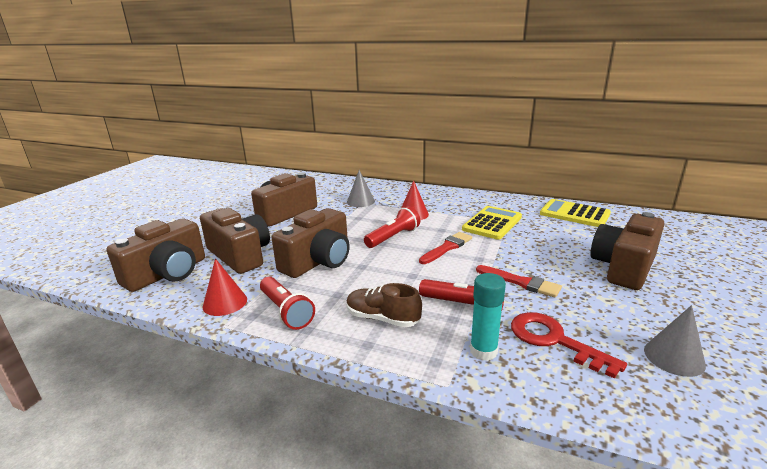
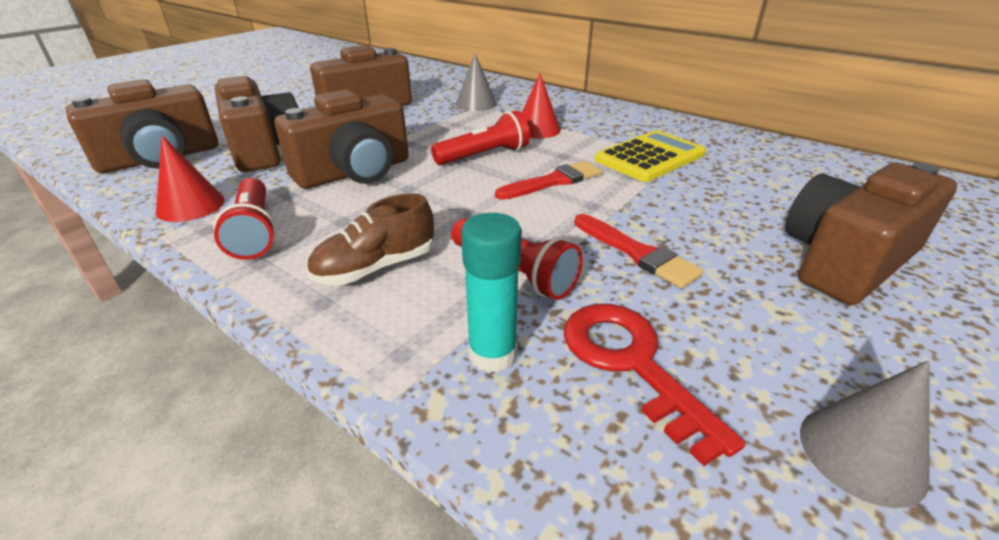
camera: 15 degrees right, 10 degrees up
(382, 318) = (376, 268): brown shoe -> brown shoe turned 75 degrees counterclockwise
(574, 214) = (801, 162): yellow calculator -> none

